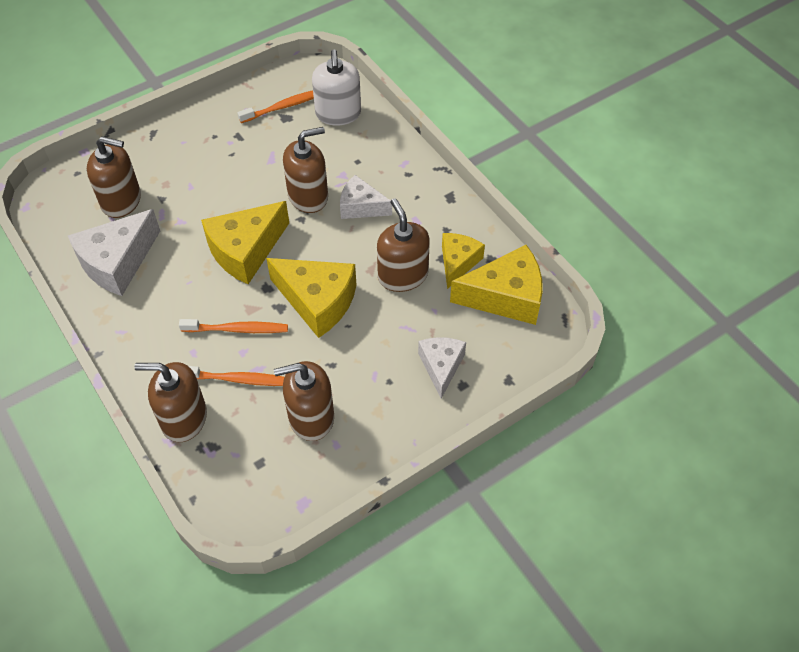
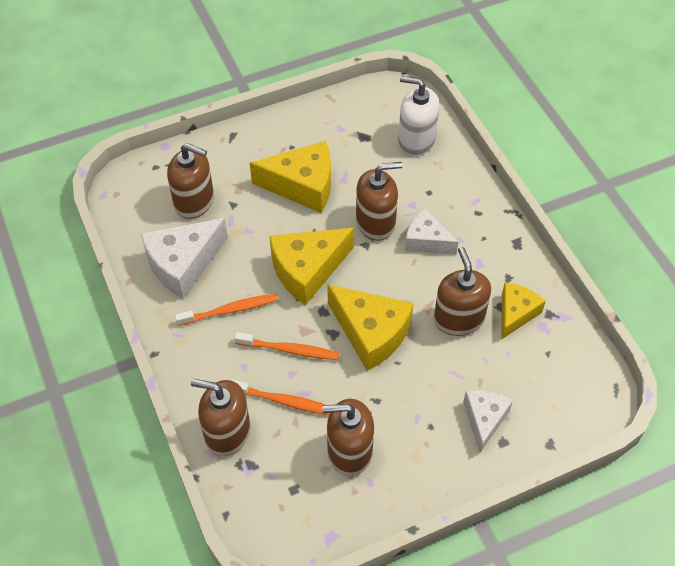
camera: 10 degrees right, 0 degrees up
(284, 106) = (364, 125): orange toothbrush -> orange toothbrush (230, 310)
(338, 114) = (416, 140): white soap dispenser -> white soap dispenser turned 105 degrees clockwise
(505, 297) = (559, 356): yellow cheese -> yellow cheese (302, 186)

